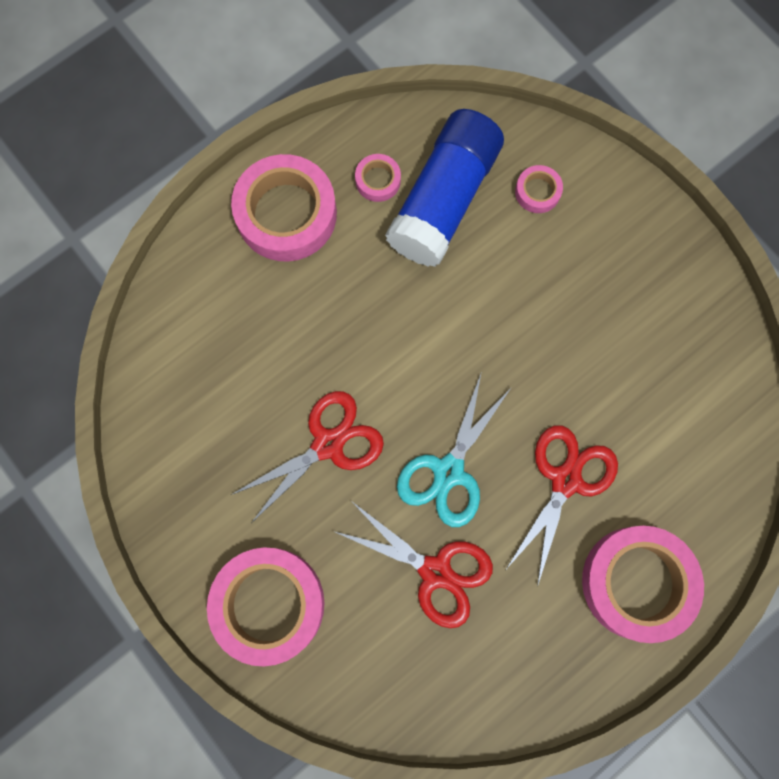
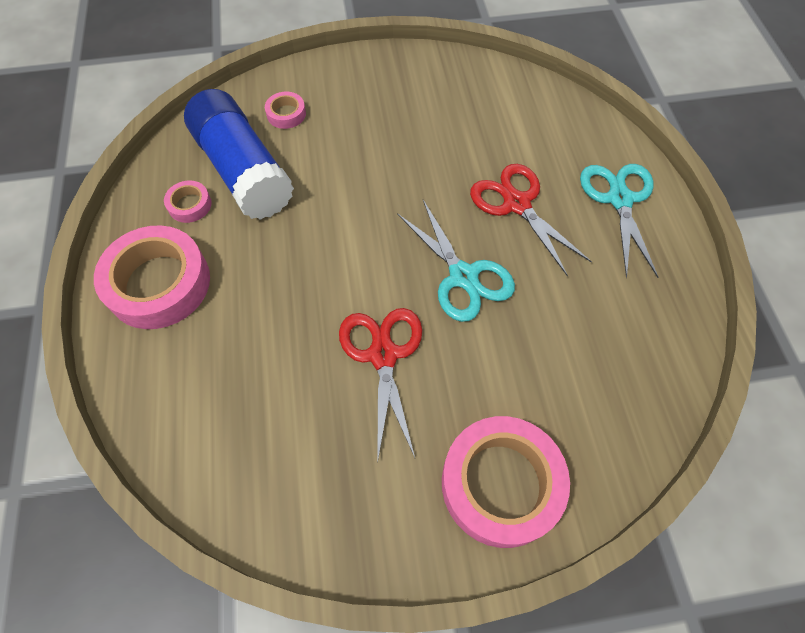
camera: 60 degrees left, 15 degrees down
(435, 571) = (542, 328): red scissors -> none
(637, 582) = (619, 199): pink tape -> turquoise scissors

